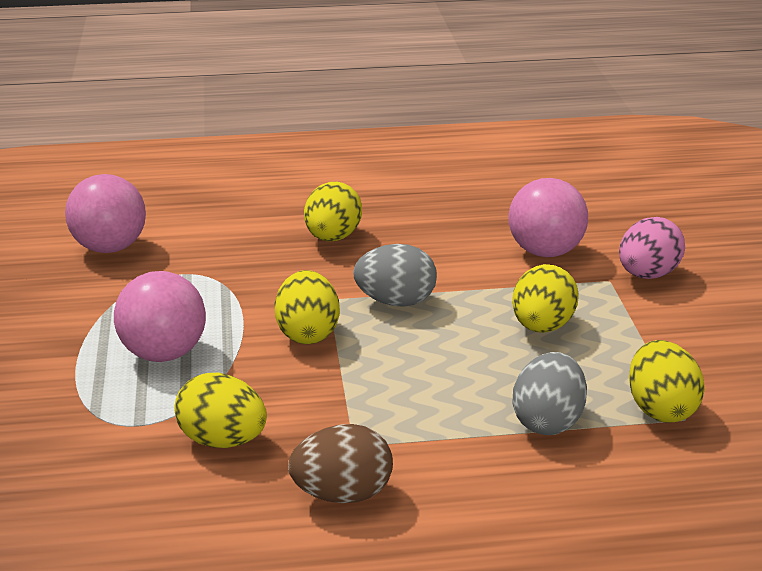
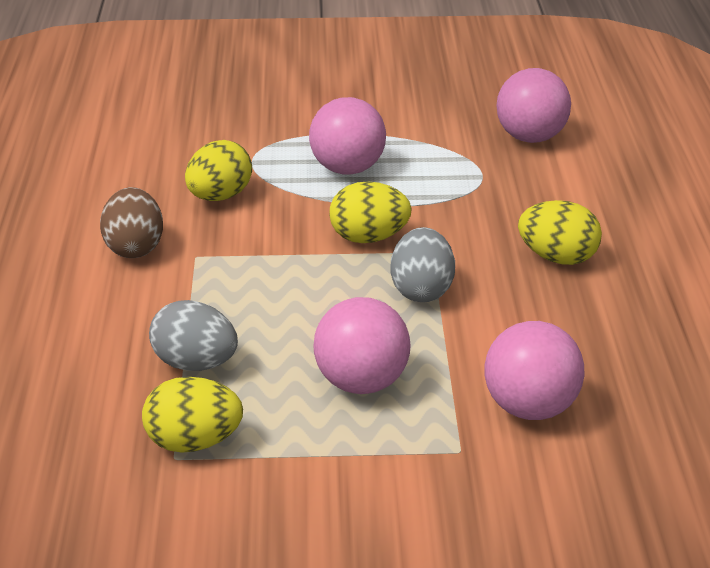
camera: 95 degrees right, 5 degrees up
(542, 327) = (361, 382): yellow egg -> pink ball
(647, 275) = (471, 487): pink egg -> none

